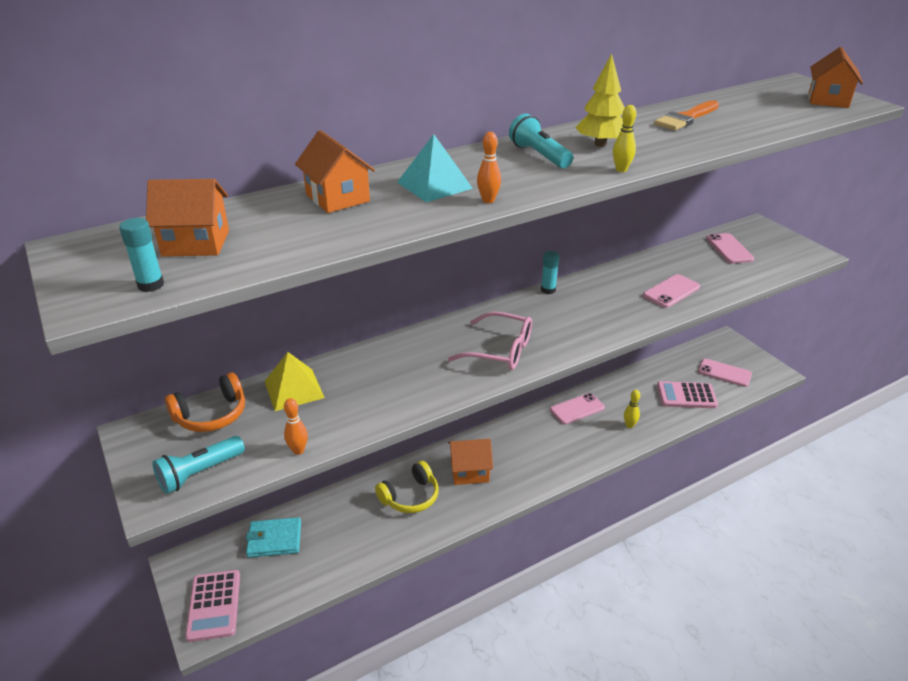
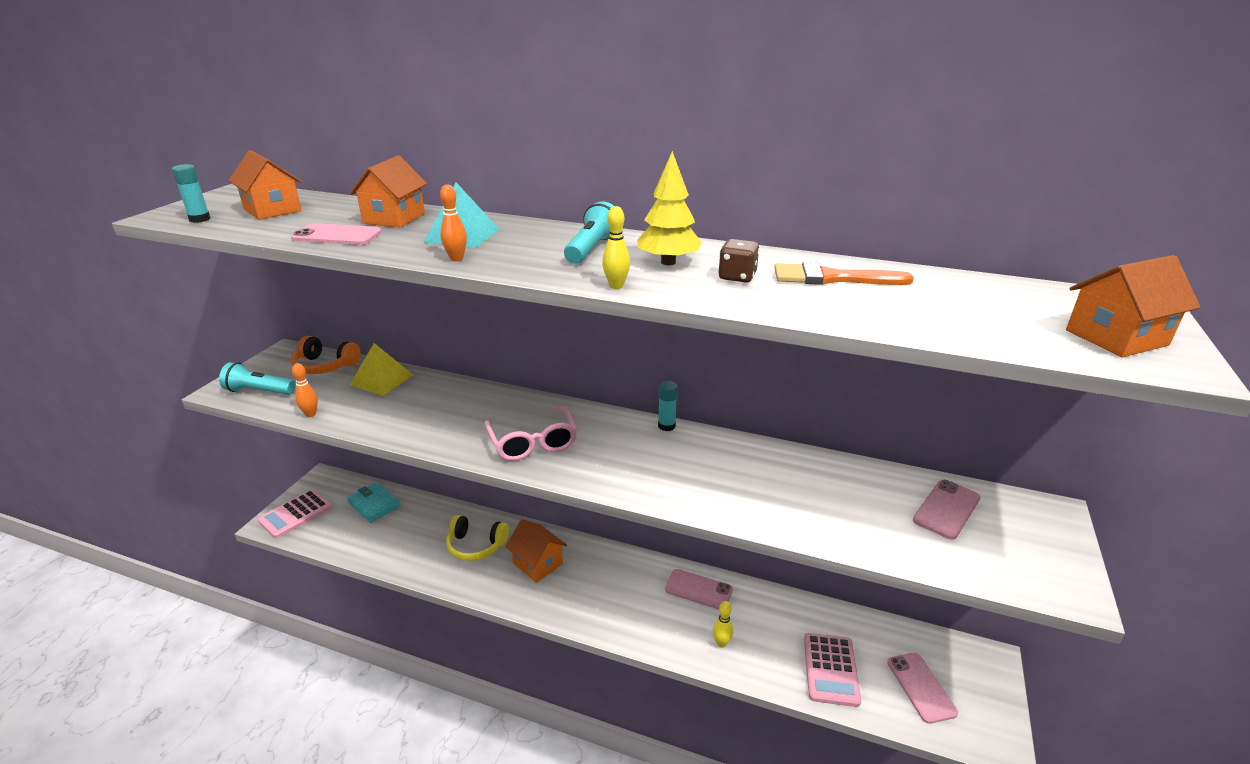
camera: 50 degrees right, 5 degrees down
(652, 137) = (737, 277): none -> brown dice
(671, 291) = (778, 501): pink phone -> pink phone (337, 236)
(686, 396) = (830, 669): pink calculator -> pink calculator turned 135 degrees counterclockwise

